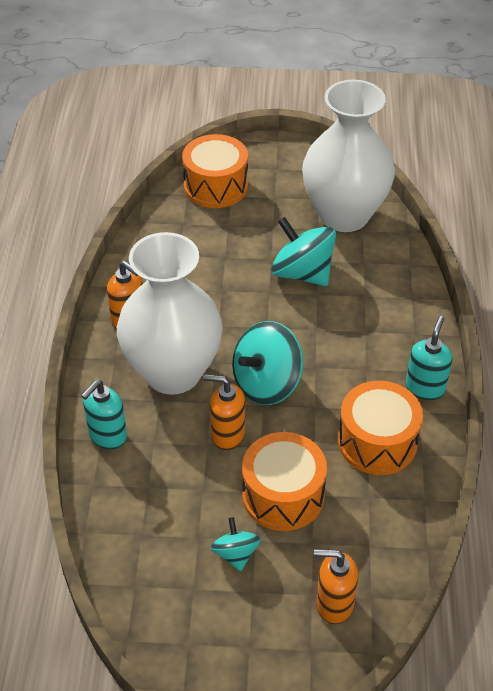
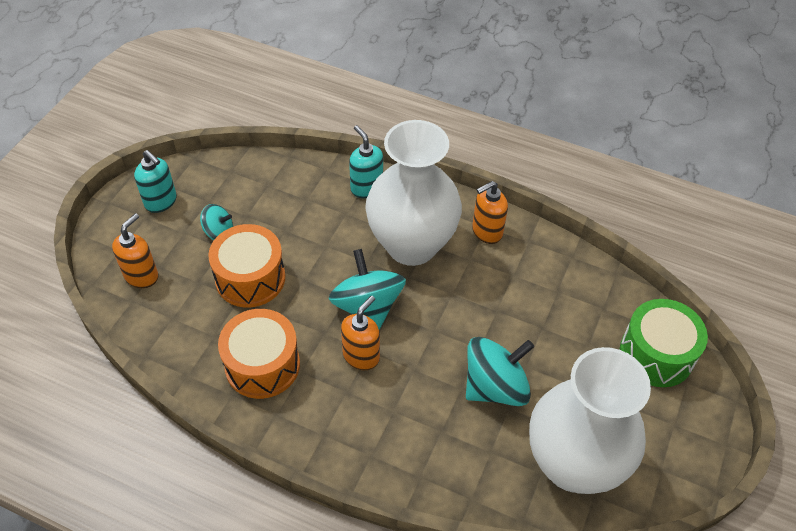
camera: 110 degrees right, 5 degrees up
(216, 186) = (656, 354): orange drum -> green drum
(227, 434) = (328, 261): orange soap dispenser -> orange soap dispenser (361, 356)
(425, 388) = (300, 432): turquoise soap dispenser -> turquoise soap dispenser (161, 202)

